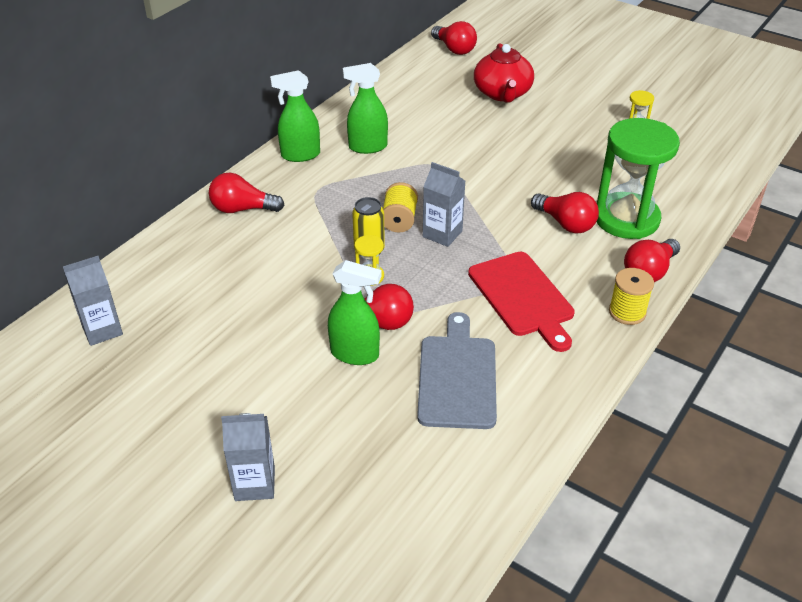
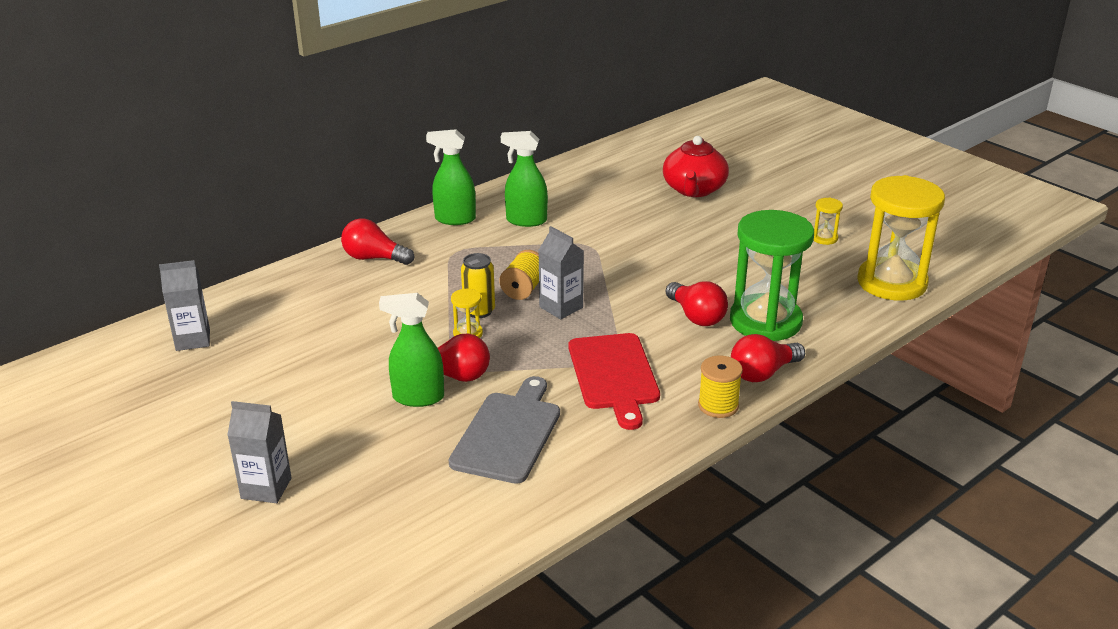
camera: 15 degrees right, 10 degrees down
(355, 354) = (418, 397): green spray bottle -> green spray bottle turned 150 degrees clockwise
(454, 49) = (664, 143): red light bulb -> none
(711, 163) = (891, 283): none -> yellow hourglass

